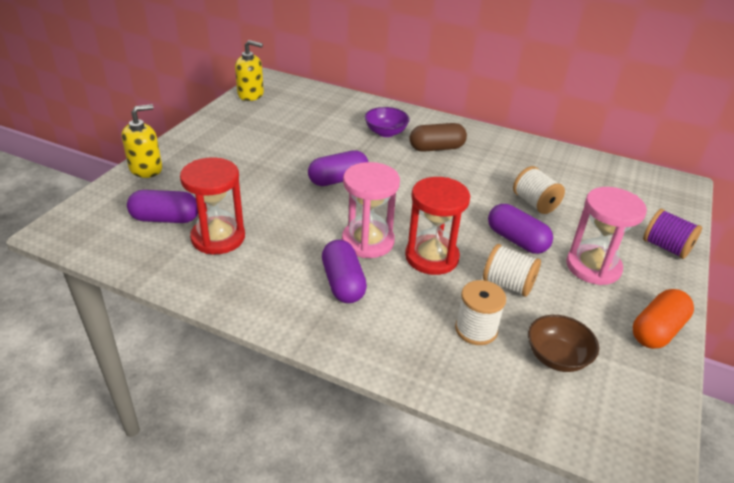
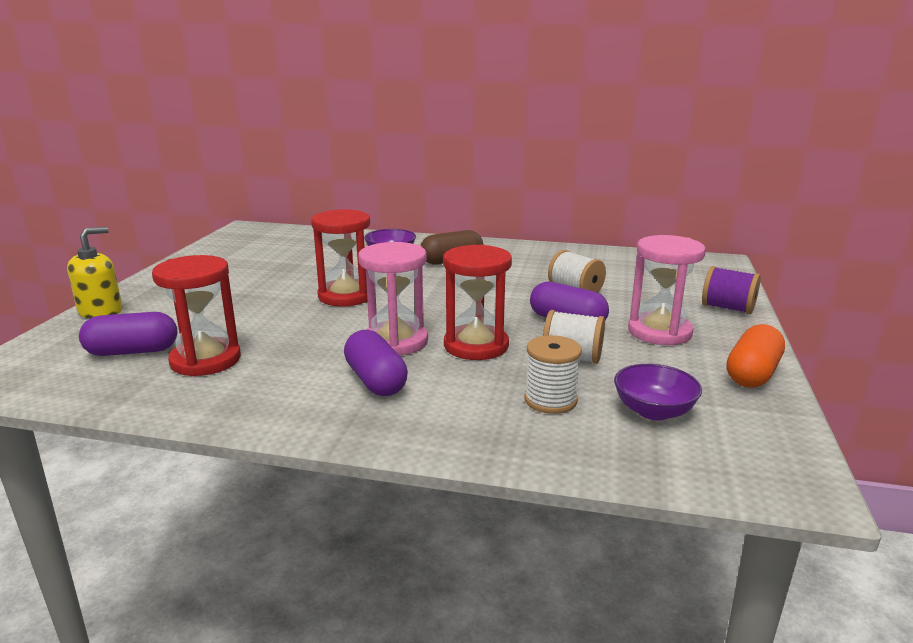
camera: 10 degrees left, 15 degrees down
(251, 94) = (225, 241): yellow soap dispenser -> none
(338, 180) = (346, 296): purple capsule -> red hourglass
(557, 357) = (653, 411): brown bowl -> purple bowl

